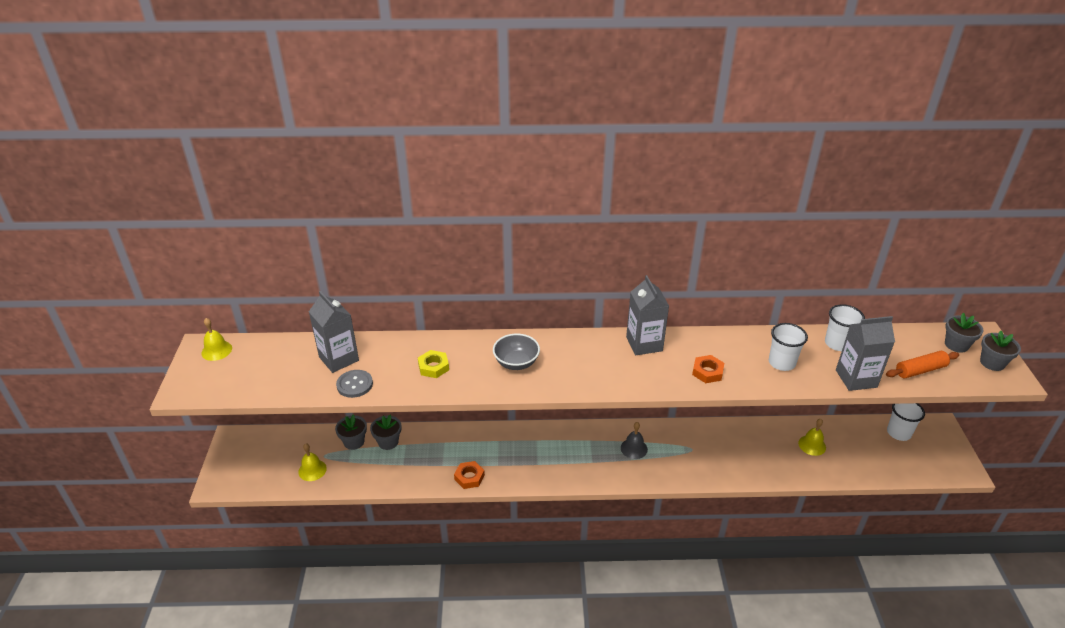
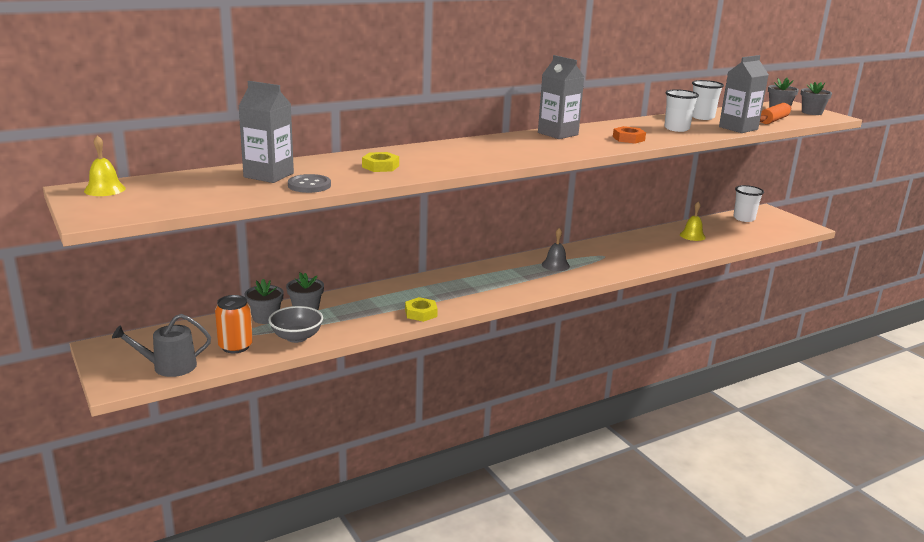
camera: 30 degrees left, 15 degrees down
(257, 477) = (169, 366): none -> grey watering can
(312, 470) = (235, 346): yellow bell -> orange can
(469, 477) = (421, 313): orange nut -> yellow nut
(516, 363) = (459, 155): grey bowl -> grey bowl (296, 337)

